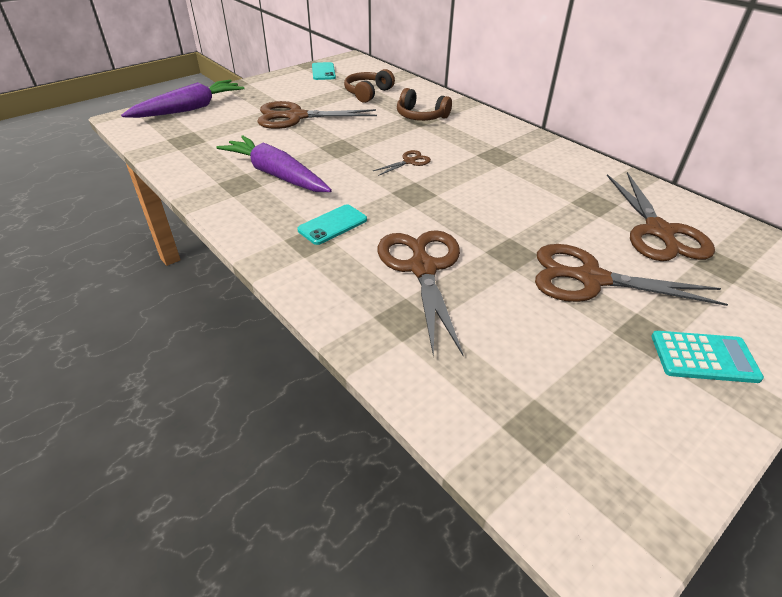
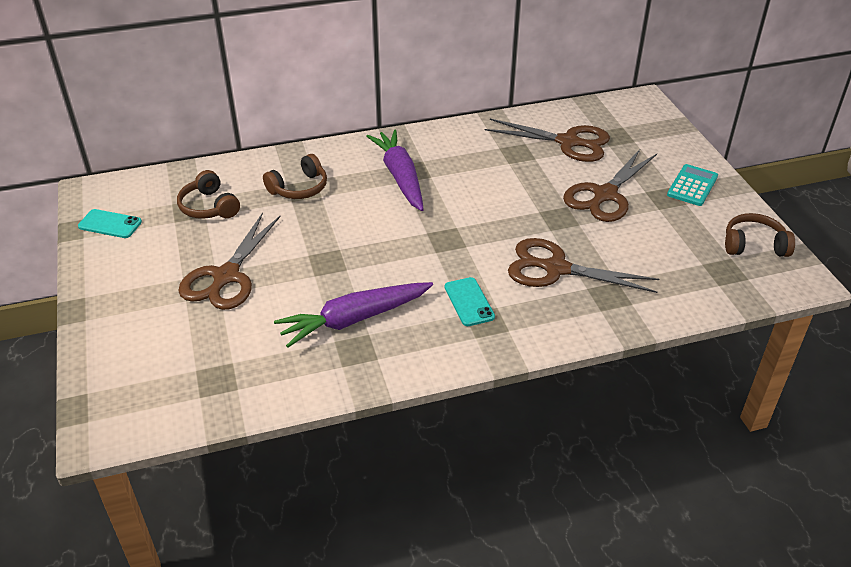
camera: 65 degrees left, 0 degrees up
(189, 109) = (123, 365): purple carrot -> purple carrot (400, 177)
(409, 161) = (388, 225): brown scissors -> none
(635, 458) = (754, 245): none -> brown headphones

